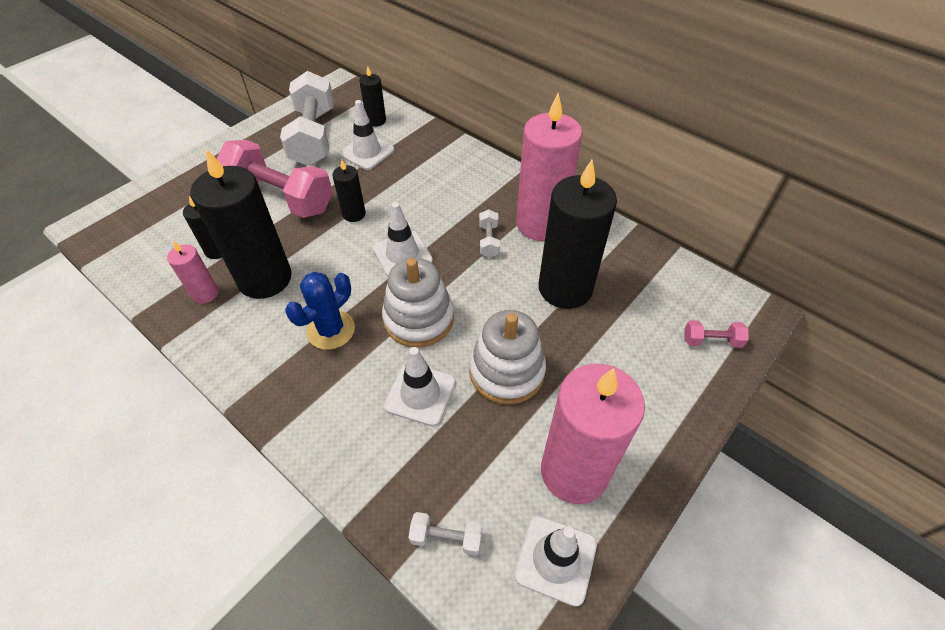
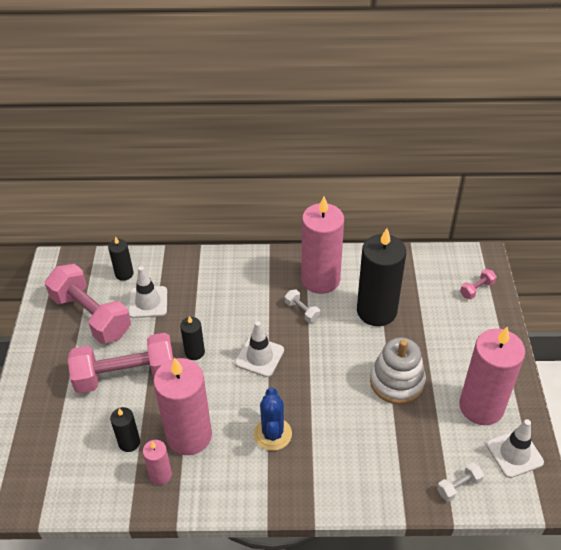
camera: 40 degrees left, 5 degrees down
(265, 279) = (189, 436): black candle -> pink candle
(313, 137) = (91, 316): white dumbbell -> pink dumbbell
(419, 319) = (316, 388): white stacking toy -> none
(420, 394) = (366, 429): white traffic cone -> none

